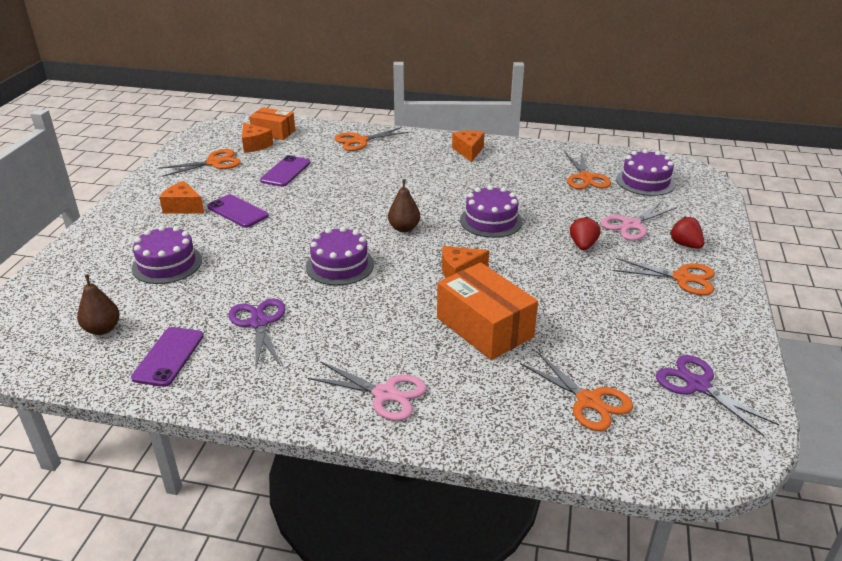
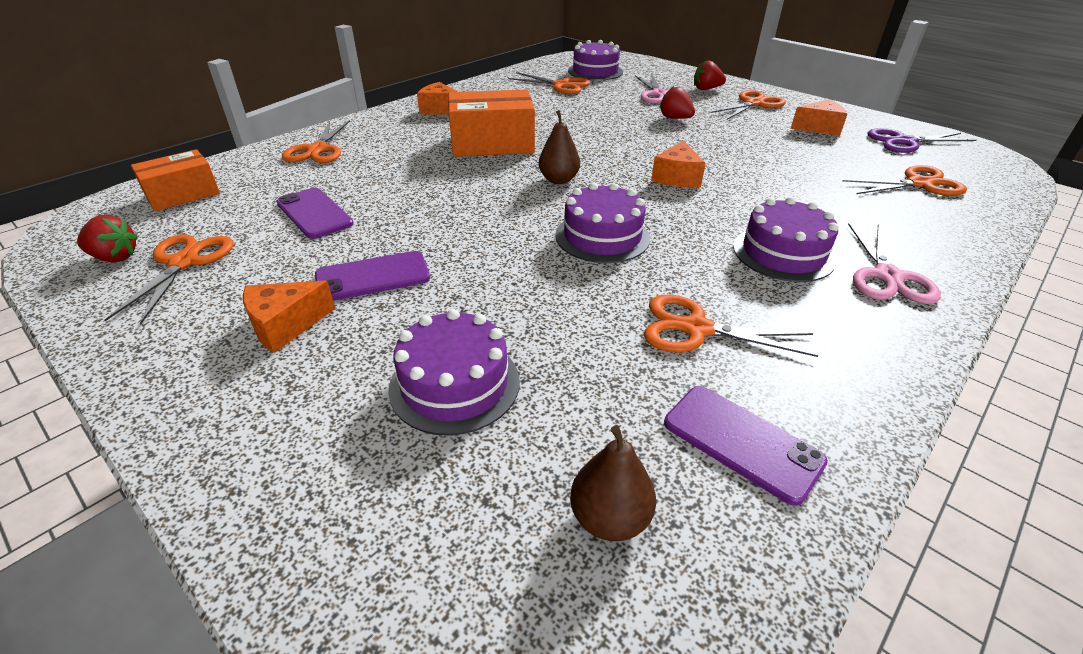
camera: 60 degrees left, 5 degrees up
(206, 147) = (115, 257): none -> red strawberry
(255, 145) = (193, 217): orange cheese -> orange cheese (819, 128)
(259, 323) = (696, 329): purple scissors -> orange scissors
(385, 394) = (887, 276): pink scissors -> pink scissors turned 135 degrees clockwise
(484, 327) = (785, 193): orange box -> orange box (492, 144)
(491, 221) = (592, 138): purple cake -> purple cake (783, 253)

